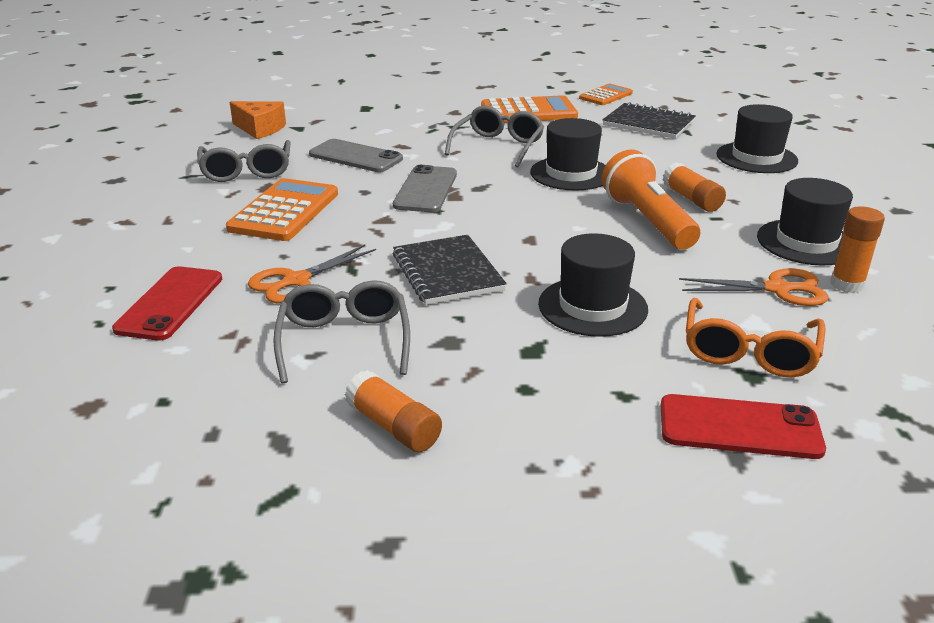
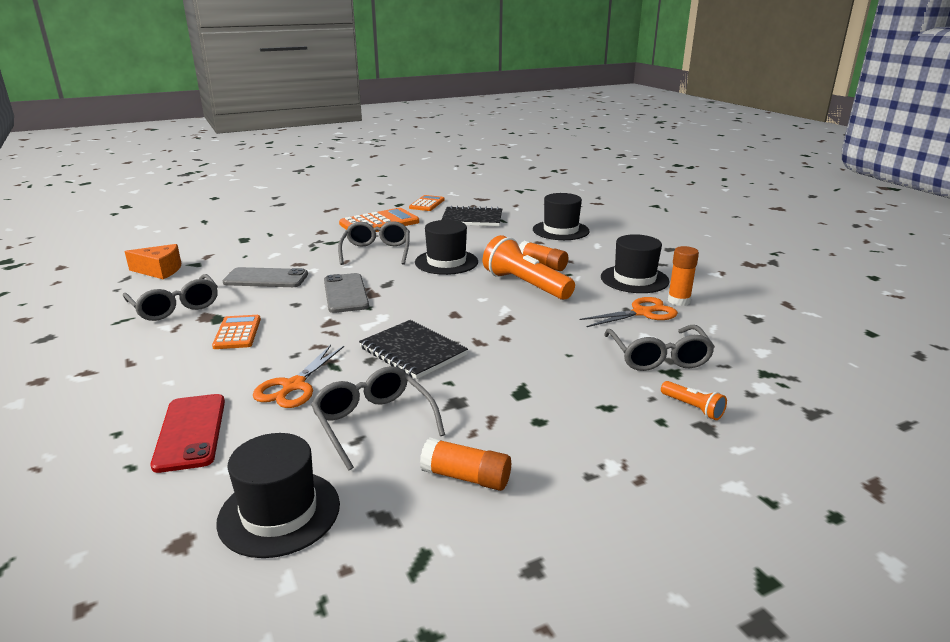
camera: 25 degrees left, 5 degrees down
(284, 211) = (237, 333): orange calculator -> orange calculator, size x0.61
(592, 306) = (537, 351): black hat -> black hat (279, 513)
(739, 427) = (693, 408): red phone -> orange flashlight
(749, 351) = (658, 357): orange glasses -> grey glasses

